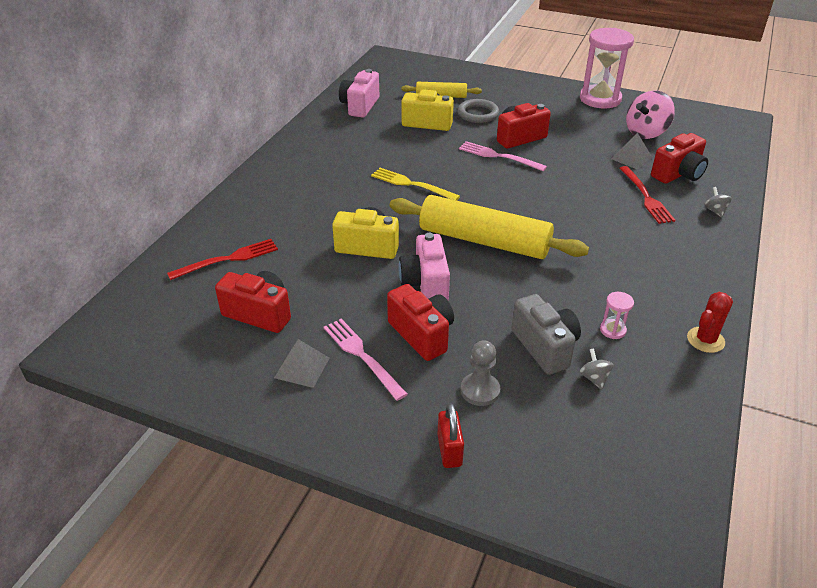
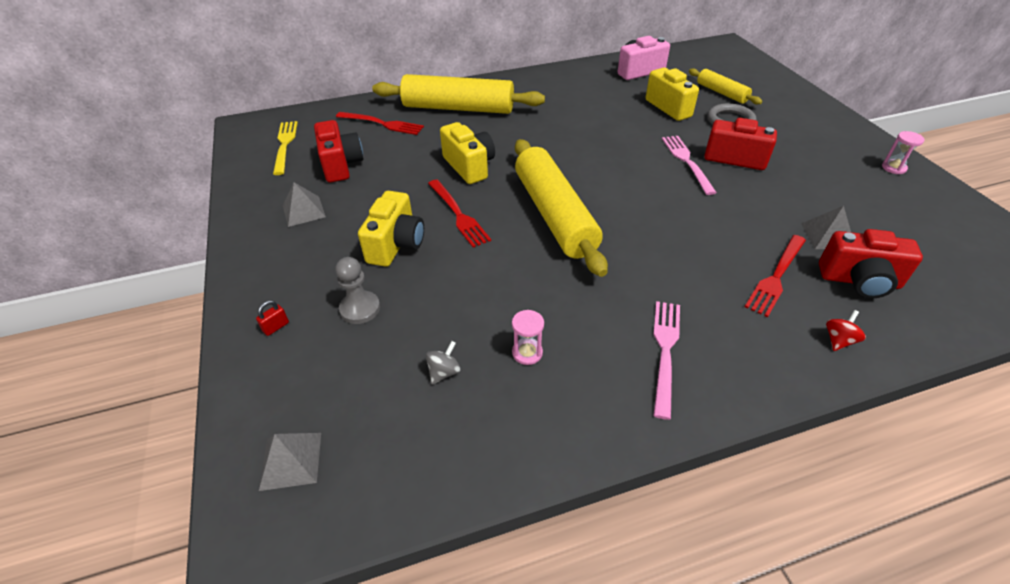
camera: 50 degrees right, 5 degrees up
(272, 208) = (458, 108): none -> yellow rolling pin
(361, 355) = (342, 229): pink fork -> pink fork (665, 350)
(411, 184) = (575, 143): yellow fork -> yellow fork (285, 145)
(422, 334) = (396, 244): red camera -> yellow camera
(425, 284) = (459, 215): pink camera -> red fork
(449, 450) = (276, 327): red padlock -> red padlock, size x0.60
(545, 347) = (454, 319): grey camera -> none
(600, 99) = (893, 168): pink hourglass -> pink hourglass, size x0.42
(611, 500) = (291, 460): none -> grey pyramid
(646, 133) = (893, 223): pink spinning top -> none
(705, 340) = (593, 433): red cactus -> none
(715, 211) = (838, 340): grey spinning top -> red spinning top

